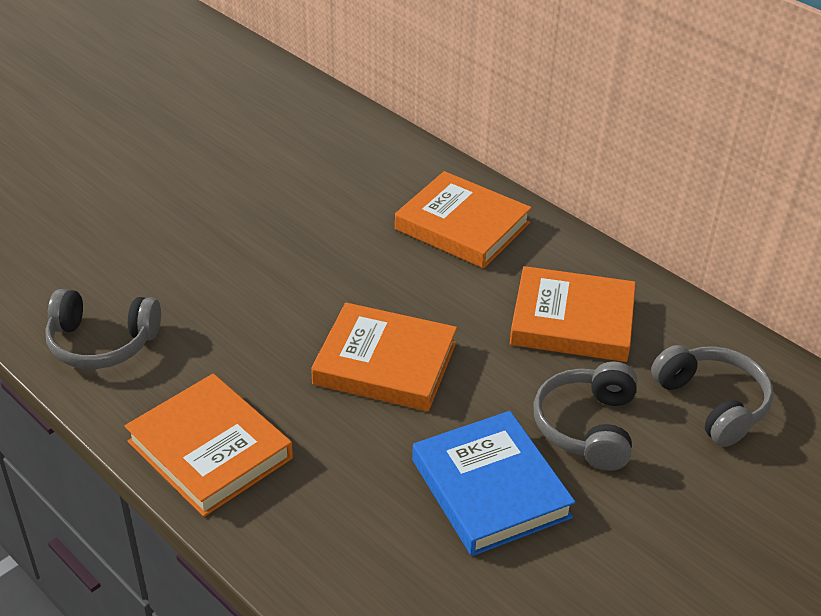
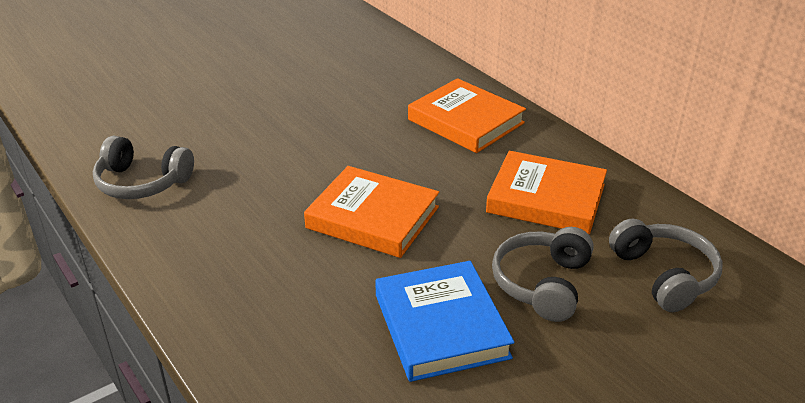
camera: 10 degrees right, 5 degrees down
(210, 450) = (202, 270): orange book -> none

